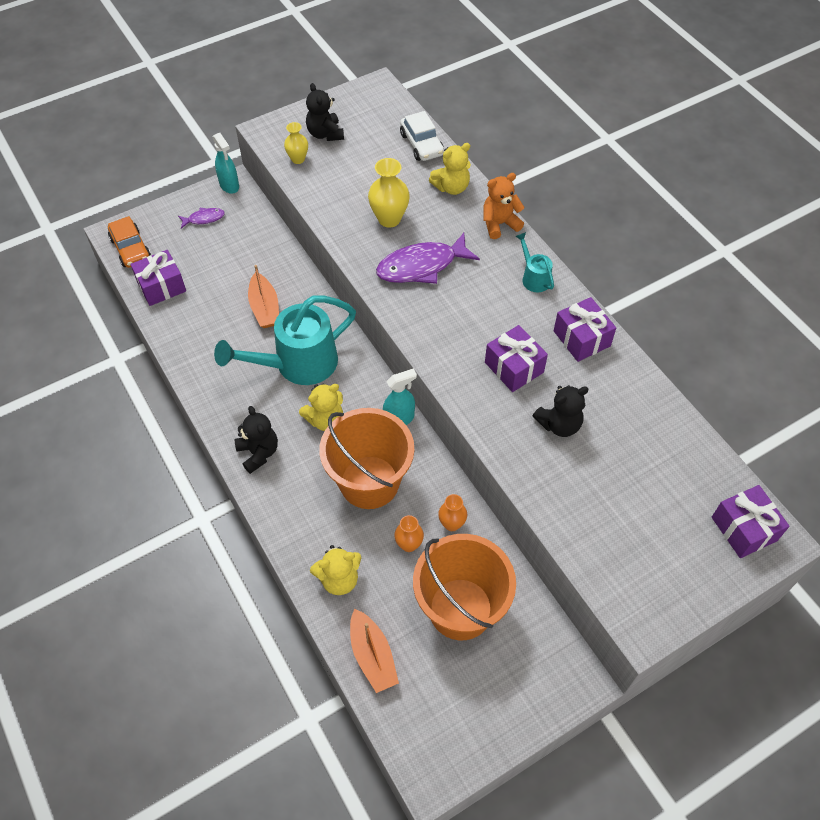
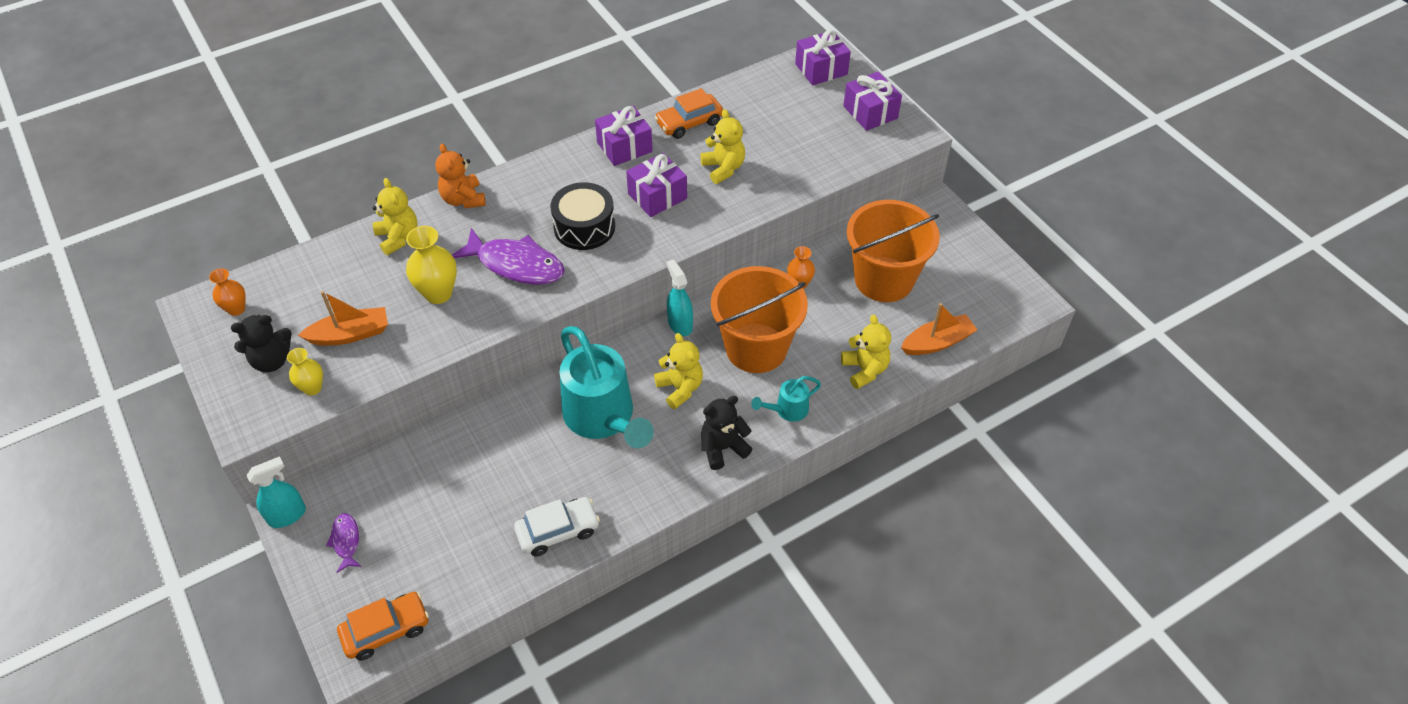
camera: 90 degrees left, 5 degrees down
(161, 286) = (463, 580): purple gift -> purple gift (870, 112)
(265, 308) = (515, 457): orange boat -> orange boat (350, 334)
(409, 544) = (823, 316): orange vase -> orange vase (236, 309)
(421, 144) = (318, 263): white car -> white car (558, 531)
(421, 266) = (516, 265): purple fish -> purple fish turned 45 degrees counterclockwise
(469, 312) = (584, 227): none -> black drum
(533, 277) = (543, 176): turquoise watering can -> turquoise watering can (787, 410)
(559, 424) = (723, 168): black teddy bear -> yellow teddy bear
(626, 393) = (689, 123): none -> orange car

